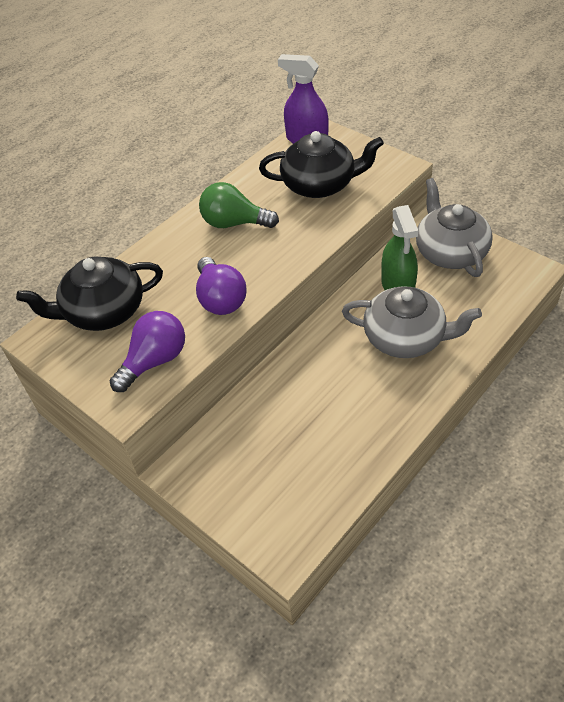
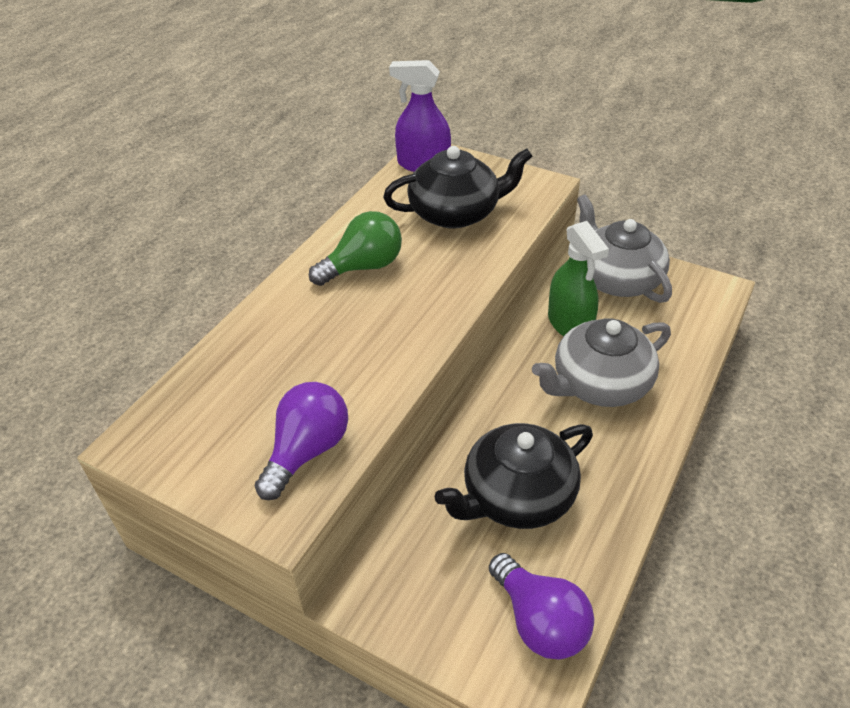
camera: 15 degrees left, 5 degrees down
(103, 311) = (218, 395): black teapot -> black teapot (517, 496)
(220, 299) = (373, 360): purple light bulb -> purple light bulb (540, 621)
(234, 223) = (363, 267): green light bulb -> green light bulb turned 150 degrees clockwise
(405, 338) = (599, 384): grey teapot -> grey teapot turned 150 degrees clockwise

